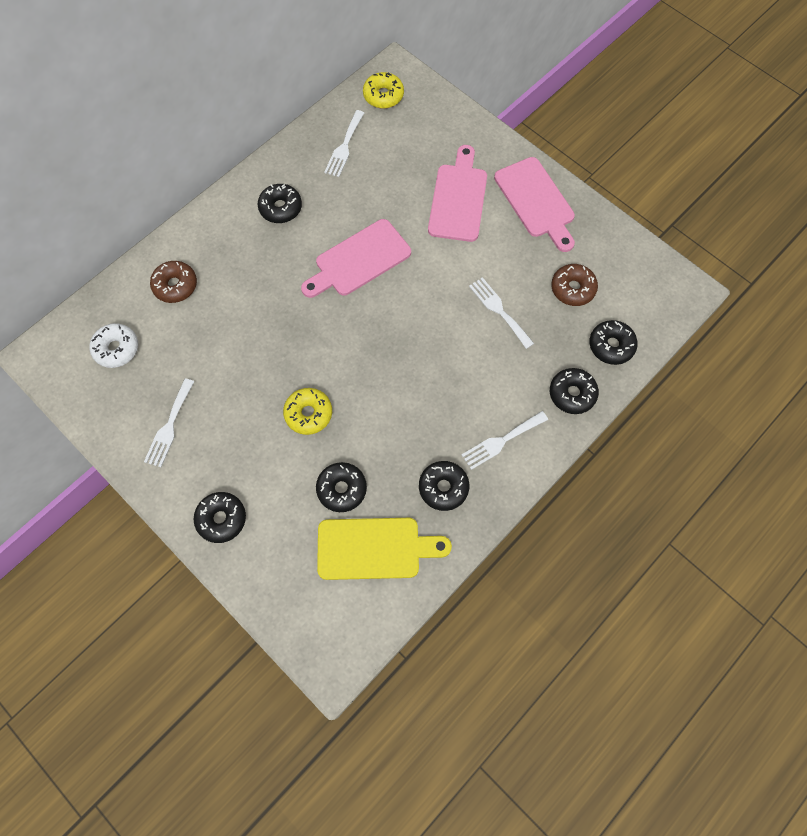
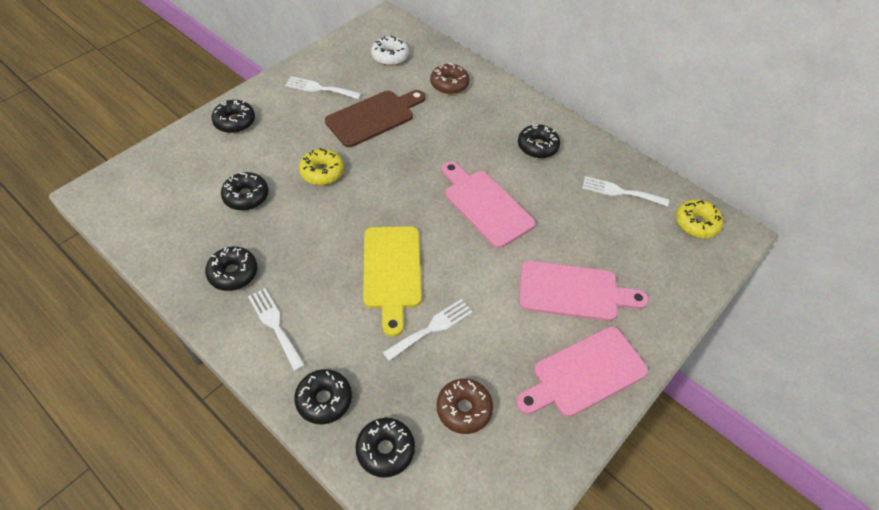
camera: 85 degrees right, 15 degrees down
(225, 364) = (373, 117): none -> brown cutting board
(374, 548) = (185, 220): yellow cutting board -> yellow cutting board (392, 272)

